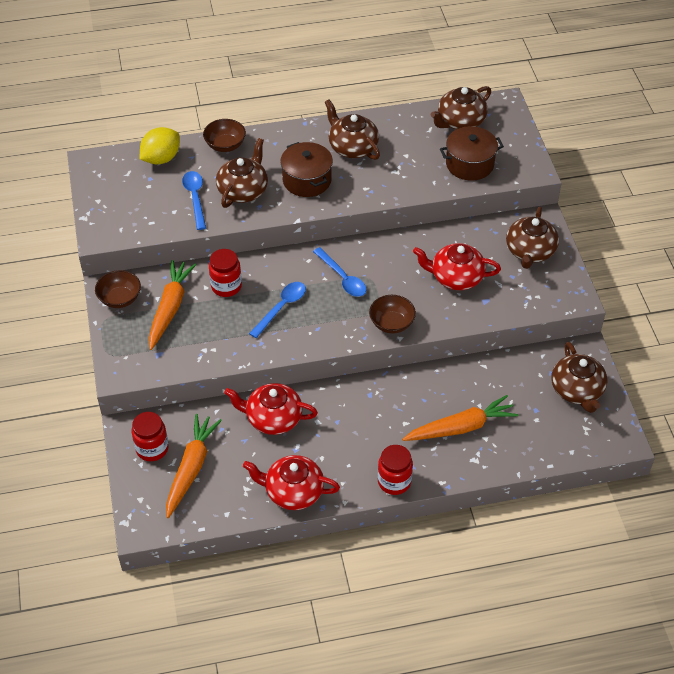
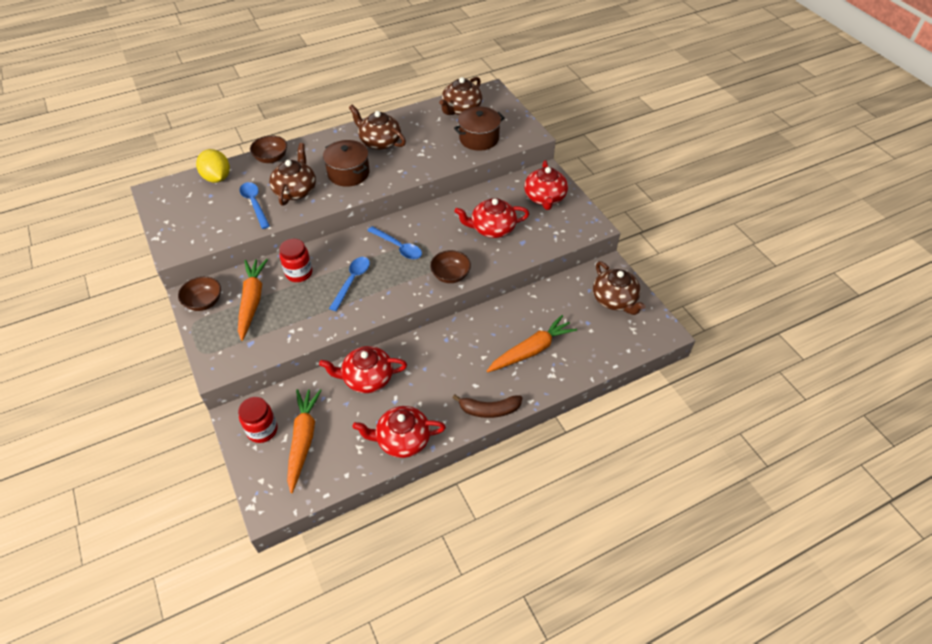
camera: 15 degrees left, 0 degrees up
(161, 158) = (217, 178): yellow lemon -> yellow lemon turned 60 degrees counterclockwise
(394, 481) = (489, 410): red jar -> brown banana
(530, 251) = (545, 198): brown teapot -> red teapot

